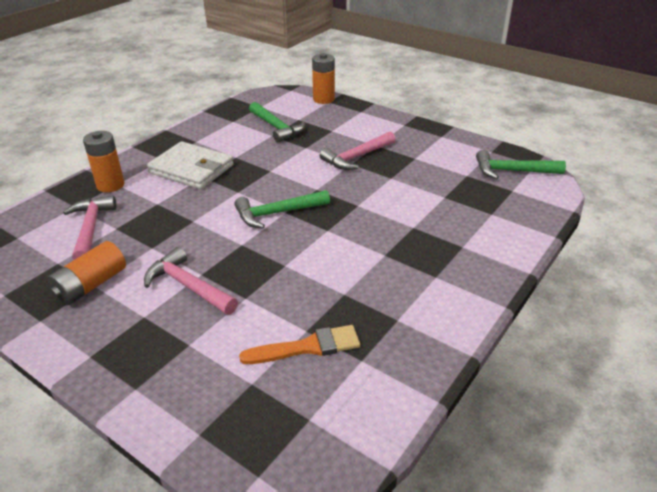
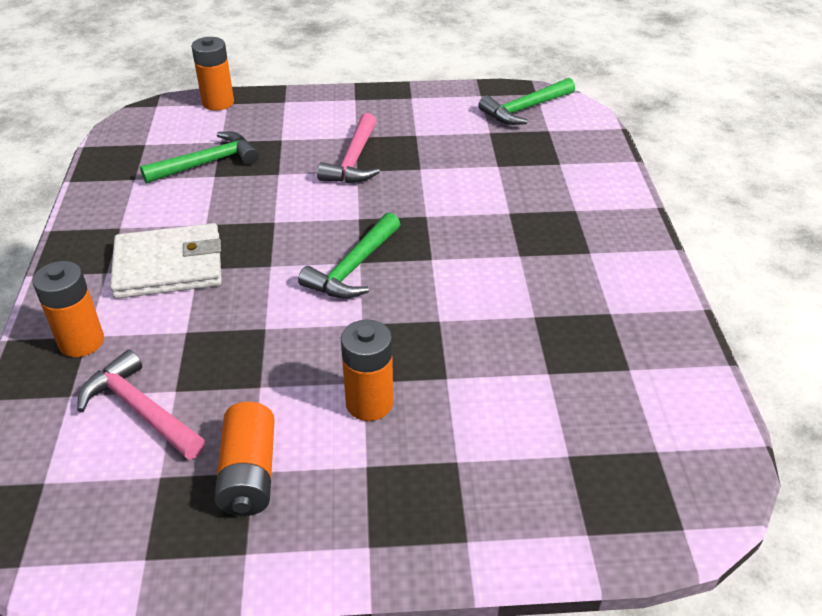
camera: 40 degrees left, 5 degrees up
(188, 286) = (369, 403): pink hammer -> orange battery
(276, 127) = (207, 163): green hammer -> green hammer turned 45 degrees counterclockwise
(307, 347) = (571, 388): orange brush -> none

